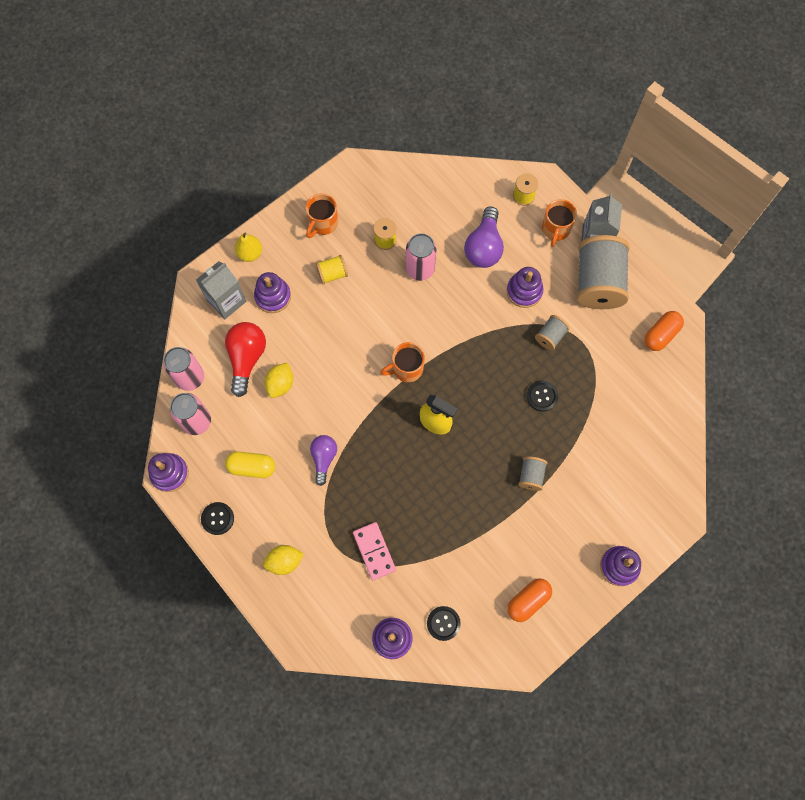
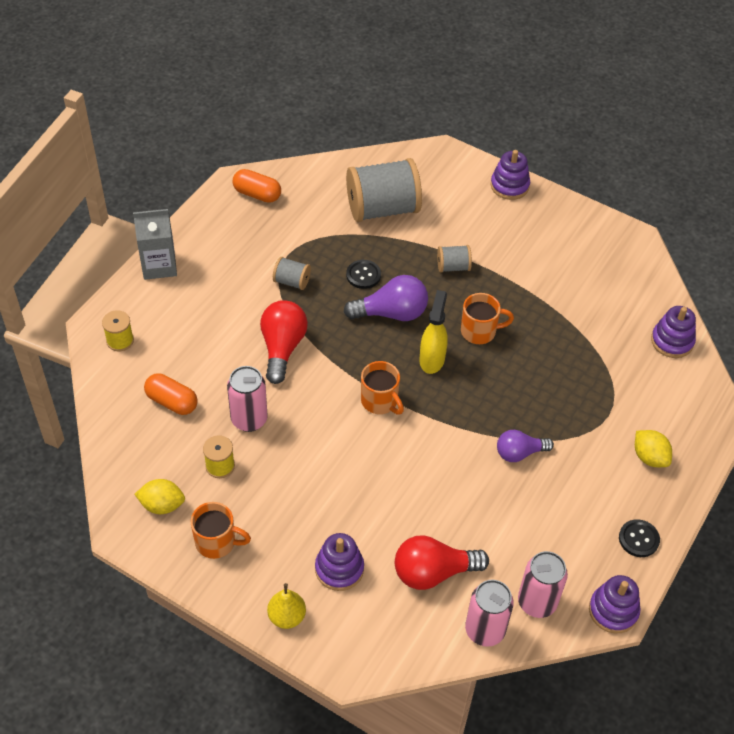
camera: 110 degrees left, 20 degrees down
(226, 301) = (364, 623): grey carton -> none
(252, 467) = (563, 523): yellow capsule -> none
(280, 384) = (451, 524): yellow lemon -> yellow lemon (162, 505)
(332, 274) = (285, 510): yellow spool -> none
(374, 551) = (596, 378): pink domino -> none
(443, 623) = (634, 304): black button -> none
(481, 310) = (282, 348): none -> red light bulb
(484, 247) = (200, 364): purple light bulb -> purple light bulb (391, 313)
(524, 291) = (245, 315): purple stacking toy -> none
(528, 601) = (577, 244): orange capsule -> orange capsule (172, 402)
(555, 229) = (157, 302): orange mug -> orange mug (479, 331)
(598, 283) = (213, 254): grey spool -> grey spool (382, 209)

